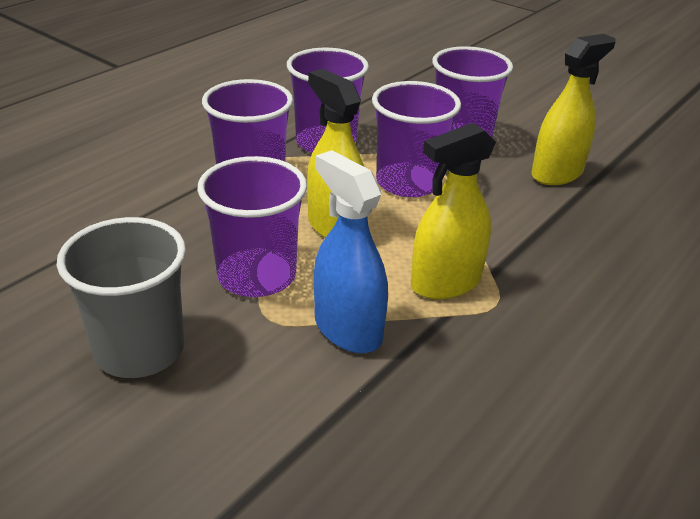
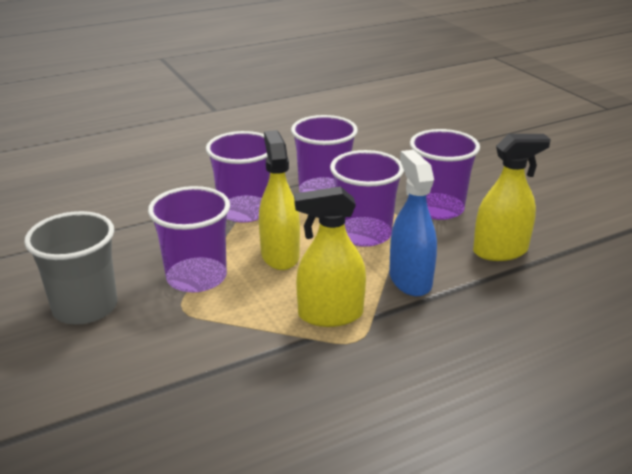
camera: 25 degrees right, 5 degrees down
(347, 329) = (230, 329): blue spray bottle -> blue spray bottle (410, 280)

